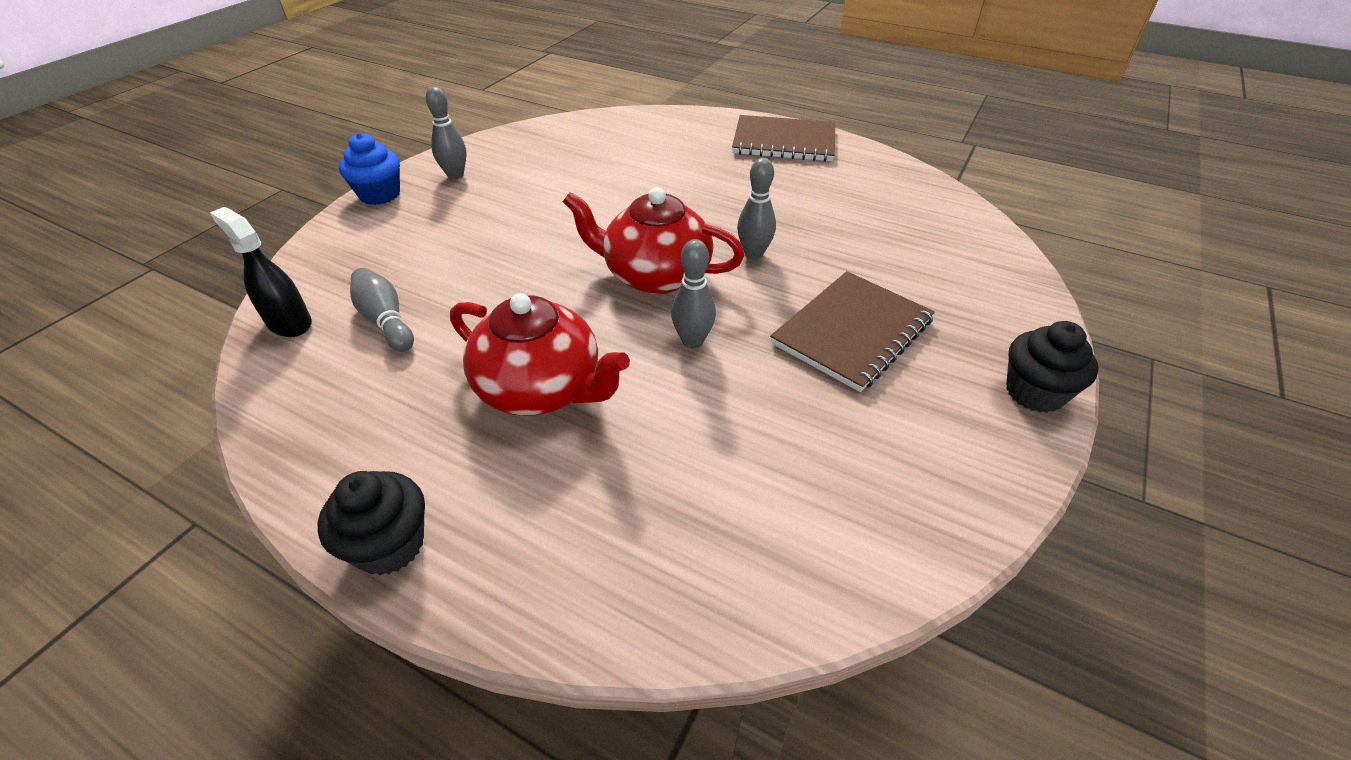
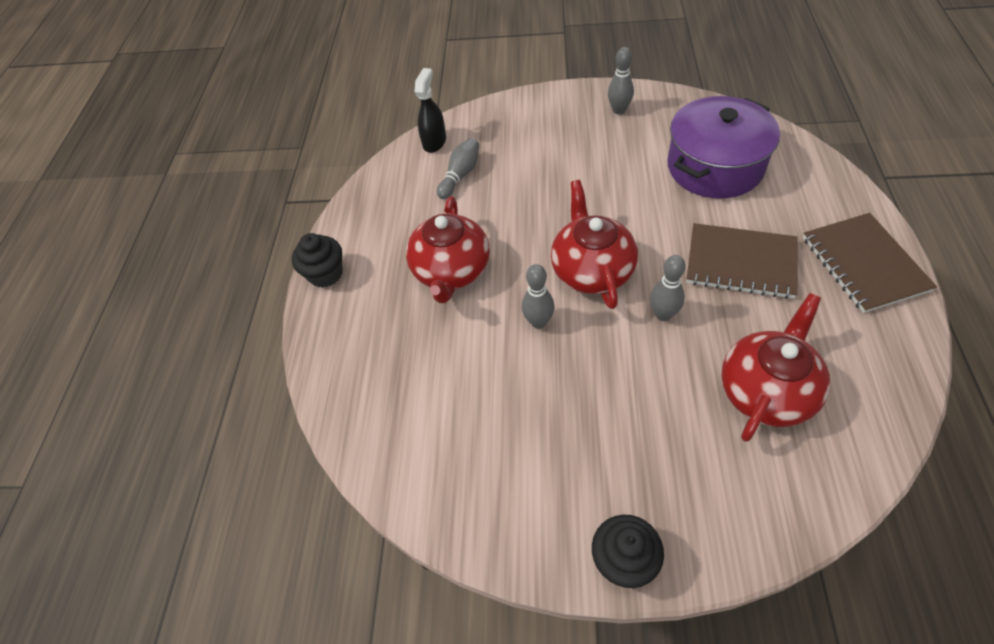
camera: 70 degrees right, 10 degrees up
(380, 194) = (567, 94): blue cupcake -> none
(603, 158) = (715, 166): none -> purple pot
(852, 332) = (612, 412): brown notebook -> brown notebook (740, 263)
(880, 234) = (766, 390): none -> red teapot

